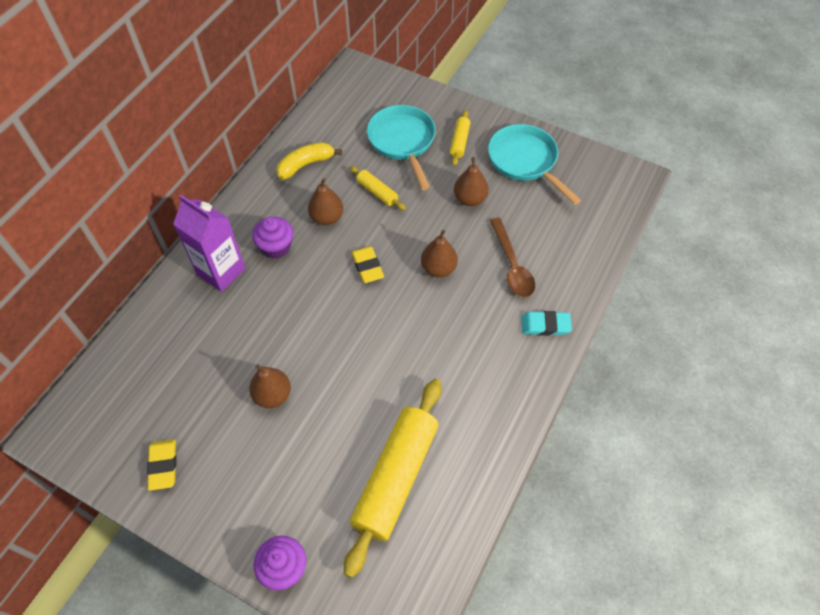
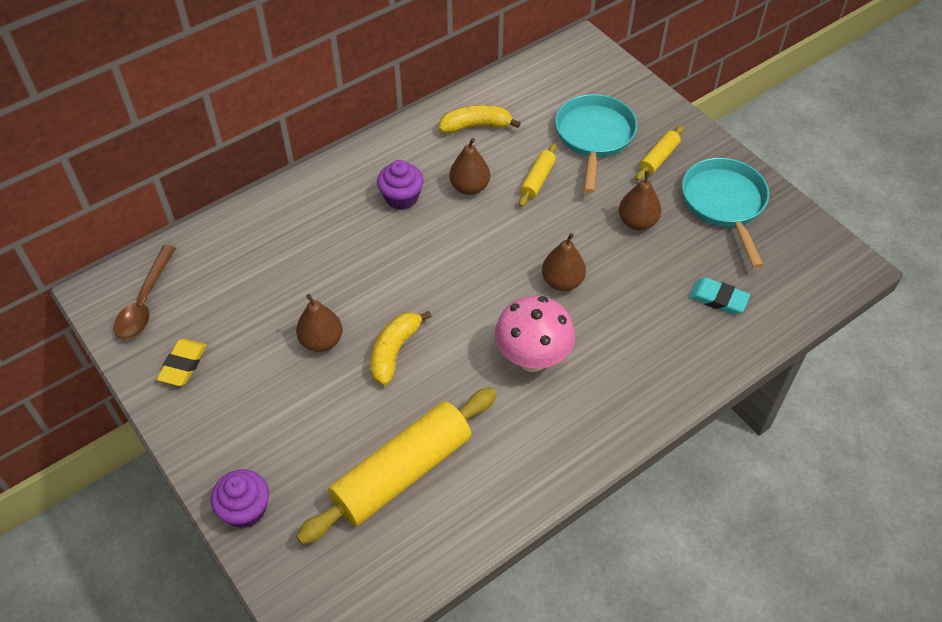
camera: 25 degrees right, 5 degrees down
(221, 271) = (334, 202): purple carton -> none
(337, 379) = (394, 351): none -> yellow banana
(367, 266) = (486, 252): yellow eraser -> none
(377, 192) = (537, 180): yellow rolling pin -> yellow rolling pin turned 45 degrees clockwise
(448, 340) = (532, 359): none -> pink mushroom
(512, 265) = (647, 308): brown spoon -> brown spoon (145, 302)
(545, 325) = (651, 385): turquoise eraser -> turquoise eraser (718, 299)

